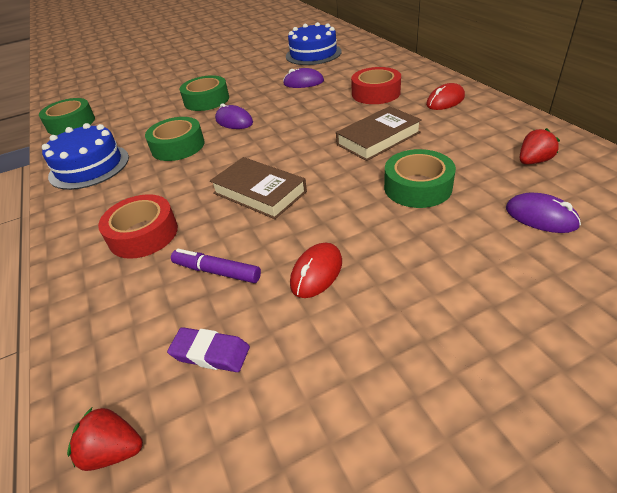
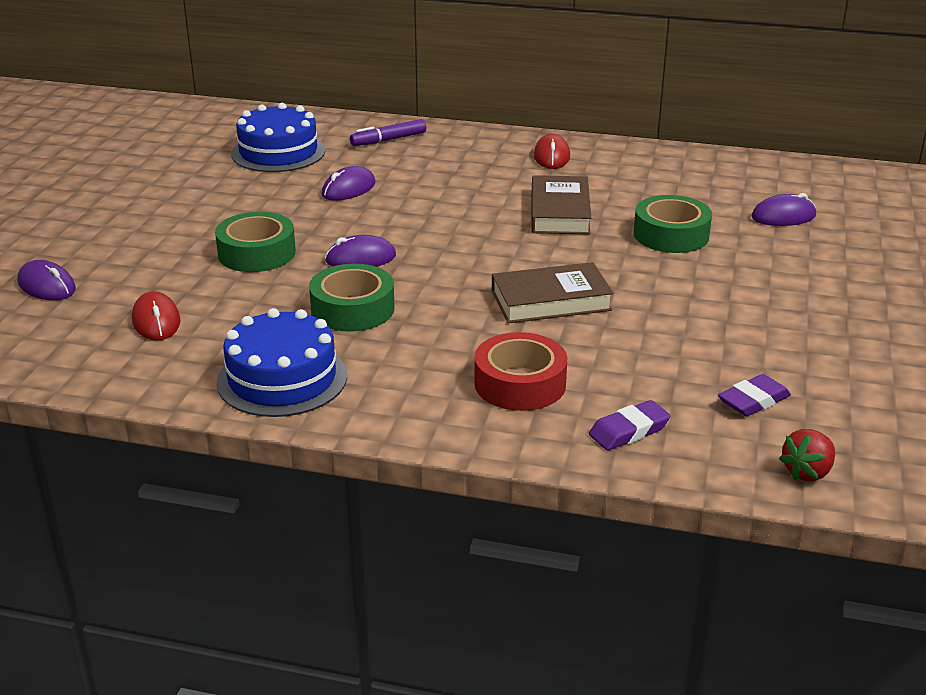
camera: 55 degrees left, 10 degrees down
(71, 123) = (94, 361): green tape -> none
(115, 308) = (629, 431): none -> purple eraser
(126, 85) = (47, 286): none -> purple mouse
(217, 272) = (650, 364): purple marker -> purple marker (389, 140)
(316, 273) = (719, 322): red mouse -> red mouse (156, 321)
(376, 93) = (465, 172): red tape -> none
(533, 161) = (714, 181): red strawberry -> none

